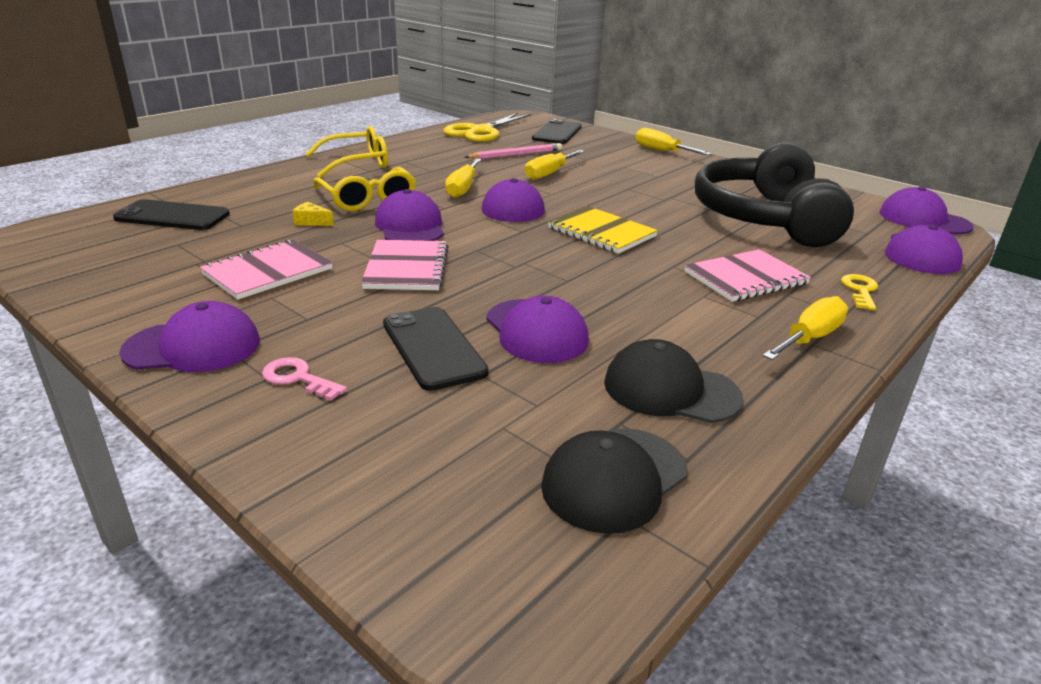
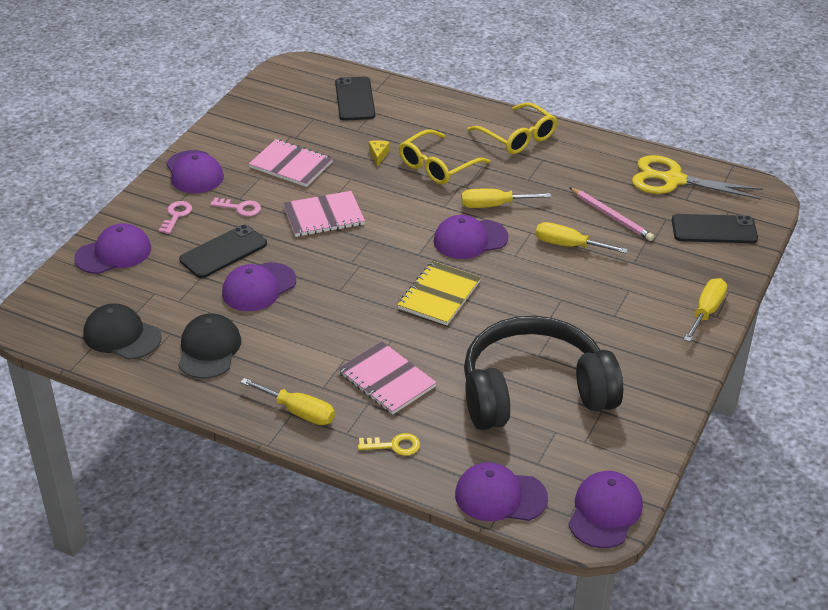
camera: 75 degrees right, 10 degrees up
(333, 320) = (240, 208): none -> pink key
(410, 226) = (395, 199): purple cap -> purple cap (113, 253)

